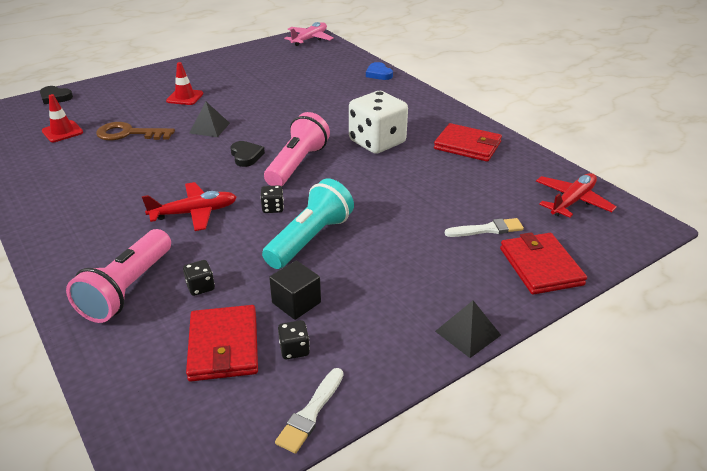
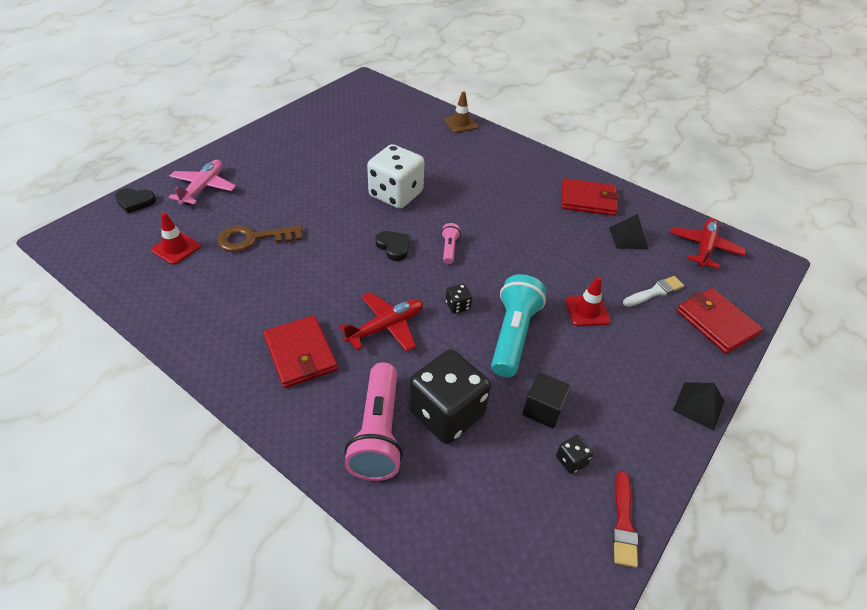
camera: 20 degrees left, 10 degrees up
(185, 97) = (283, 181): red traffic cone -> red traffic cone (587, 311)
(200, 287) = (446, 413): black dice -> black dice, size x2.46
(209, 128) = (335, 217): black pyramid -> black pyramid (628, 238)
(223, 346) = (508, 474): red wallet -> red wallet (300, 354)
(297, 164) = (449, 249): pink flashlight -> pink flashlight, size x0.48
(309, 39) = (367, 86): pink plane -> pink plane (203, 187)
(310, 413) = (623, 522): white brush -> red brush
(377, 142) = (507, 209): white dice -> white dice (396, 194)
(378, 74) = (460, 124): blue heart -> brown traffic cone

